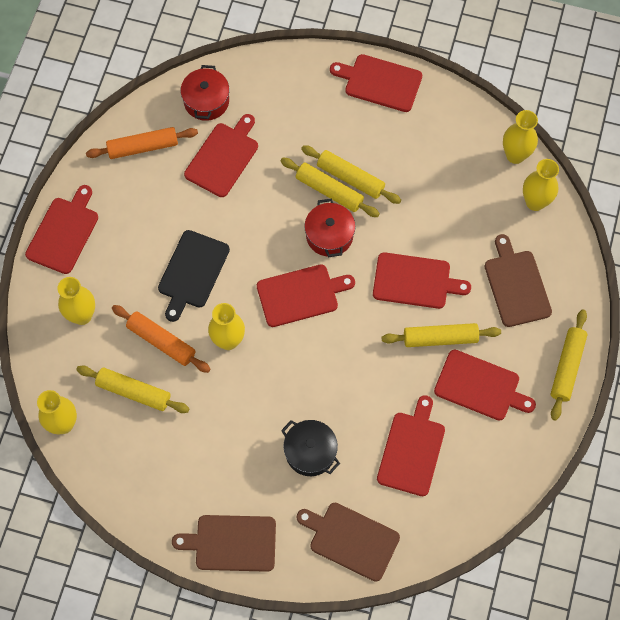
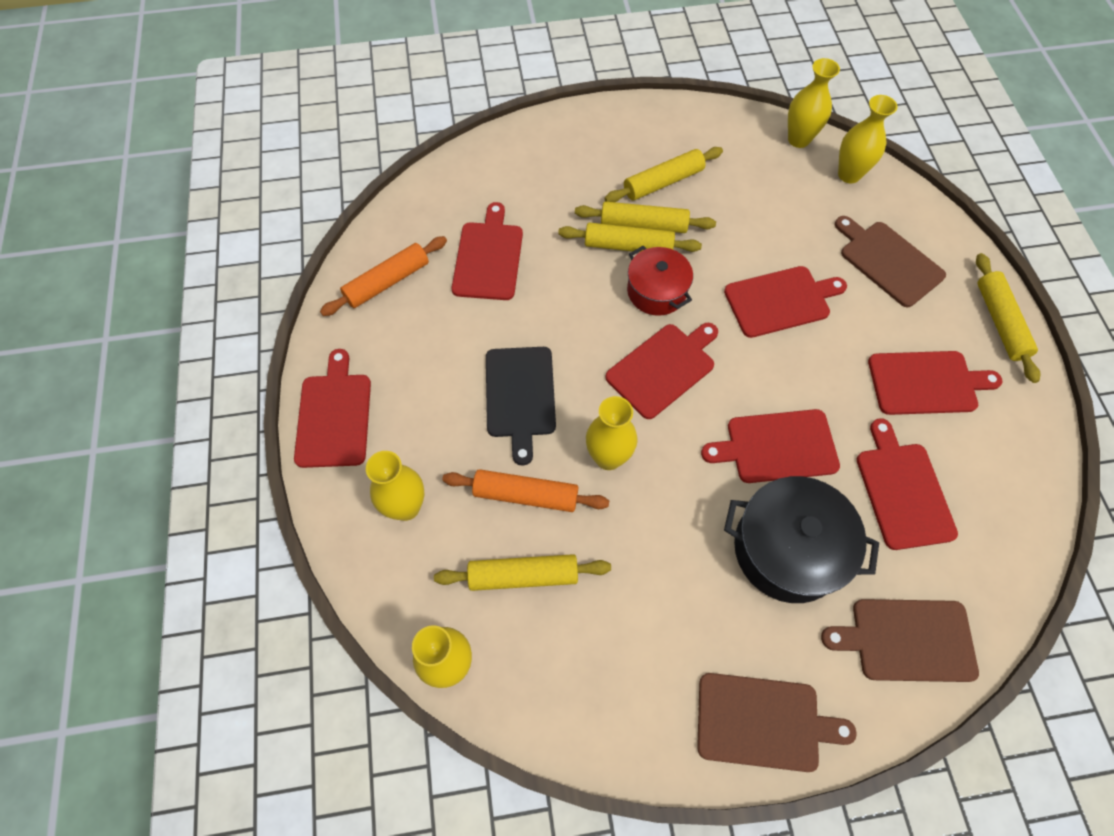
camera: 25 degrees left, 5 degrees down
(206, 101) = (437, 208): red pot -> none
(232, 543) = (763, 722): brown cutting board -> brown cutting board turned 150 degrees counterclockwise
(310, 452) = (787, 549): black pot -> black pot, size x1.55
(380, 82) = (617, 124): red cutting board -> red cutting board (777, 447)
(440, 338) = (848, 349): yellow rolling pin -> yellow rolling pin (663, 182)

